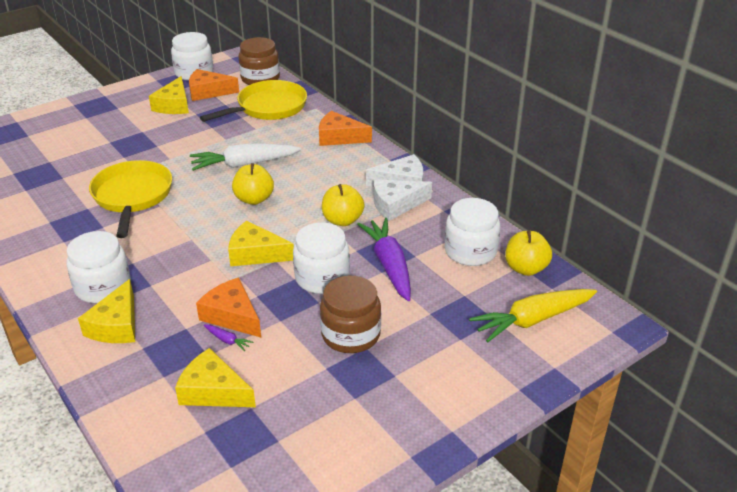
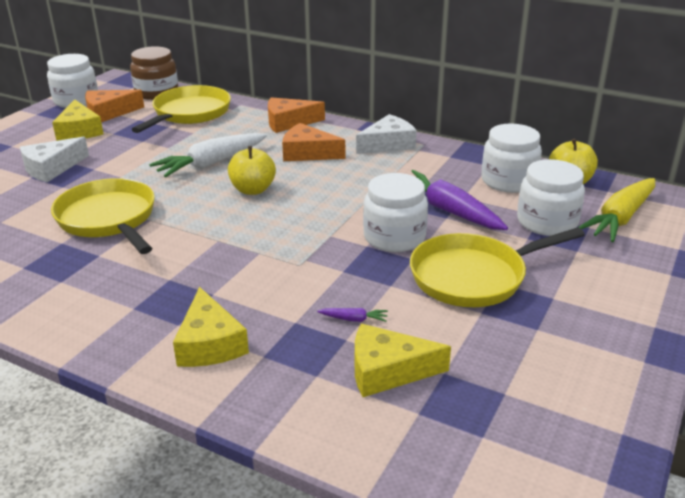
camera: 25 degrees left, 5 degrees down
(103, 287) = (156, 311): white jar -> white jar (547, 222)
(232, 315) = (335, 295): orange cheese -> orange cheese (307, 153)
(255, 254) = (303, 235): yellow cheese -> none
(342, 220) = (363, 186): yellow apple -> none
(351, 334) = (474, 276): brown jar -> yellow pan
(396, 205) = (401, 162): white cheese -> white cheese (51, 168)

